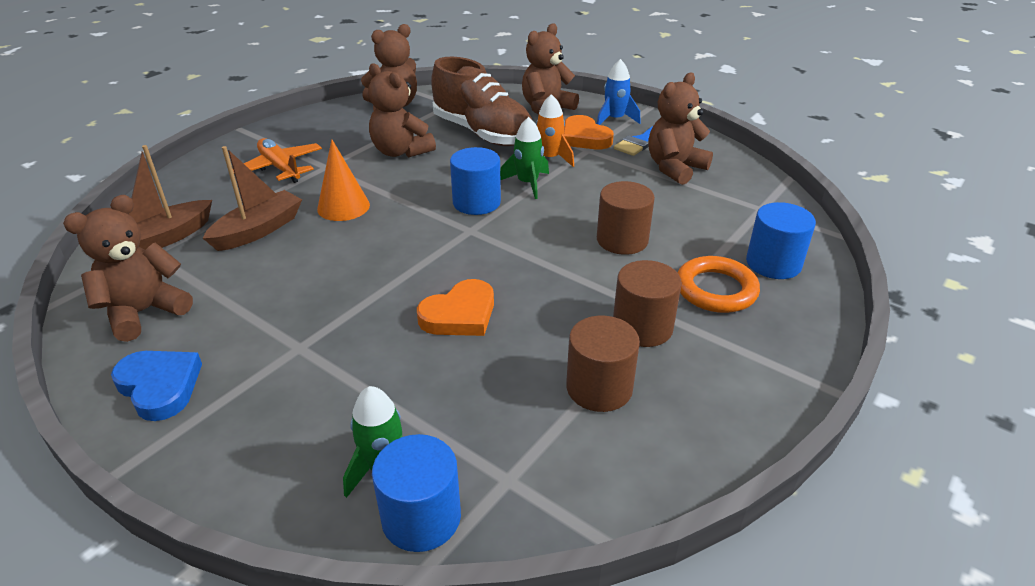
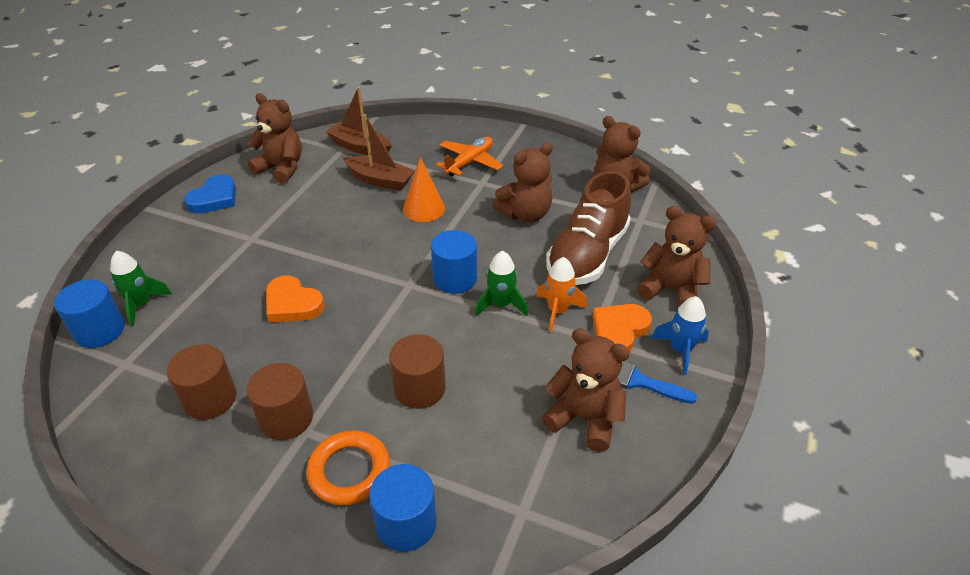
camera: 75 degrees right, 5 degrees up
(401, 151) = (525, 214): brown teddy bear -> brown teddy bear turned 150 degrees counterclockwise

